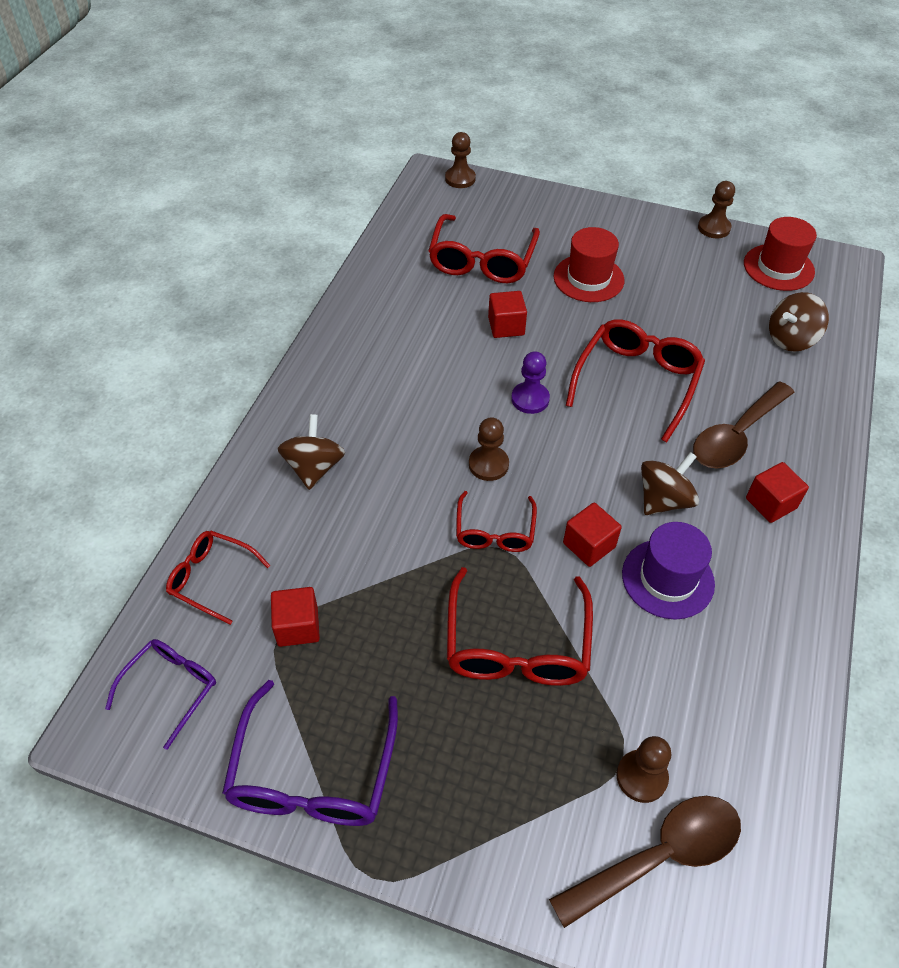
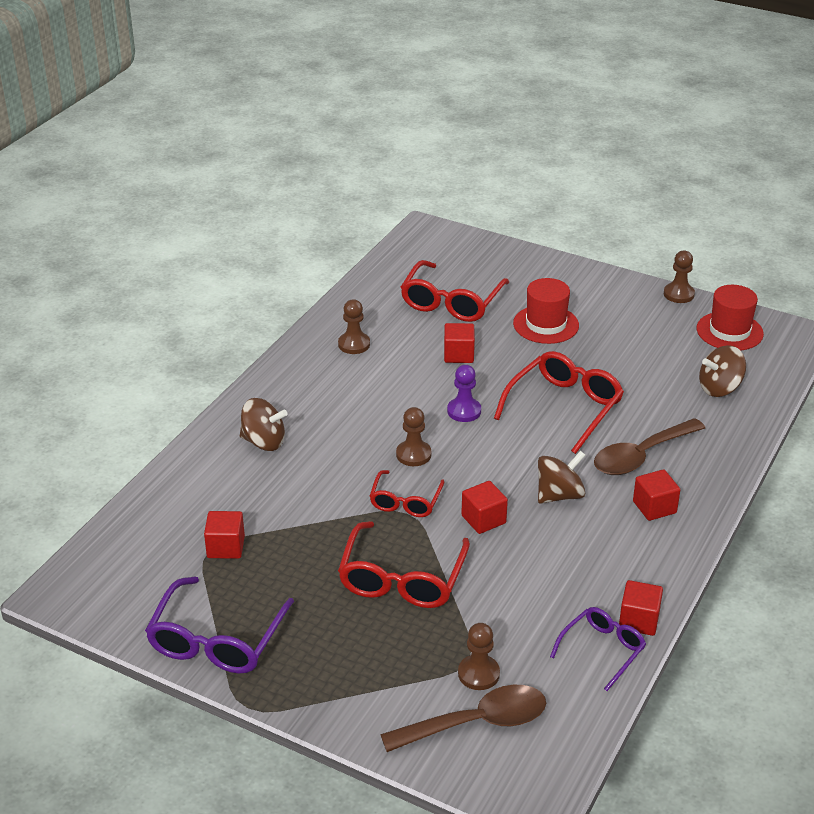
camera: 10 degrees right, 15 degrees down
(171, 688) = (117, 575): purple glasses -> purple glasses (602, 650)
(212, 578) = (163, 508): red glasses -> none
(314, 468) = (264, 442): brown spinning top -> brown spinning top turned 90 degrees clockwise
(460, 179) = (449, 235): brown pawn -> brown pawn (354, 344)
(667, 578) = (544, 549): purple hat -> none
(801, 666) = (639, 620): none -> red cube

